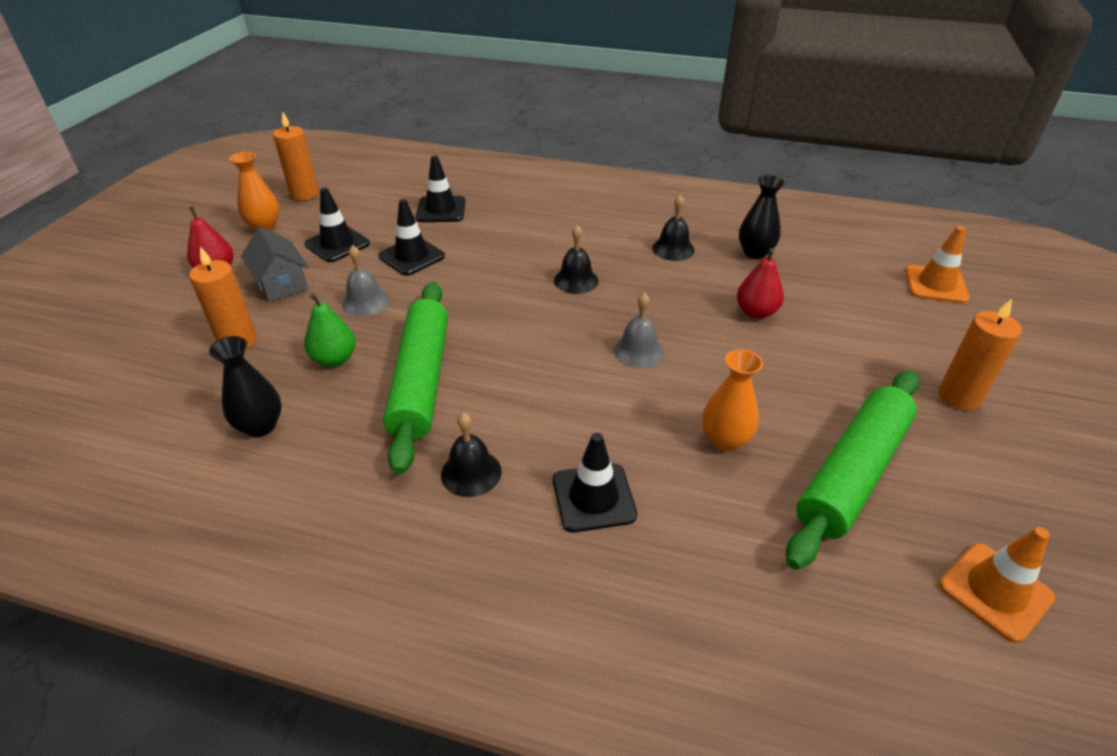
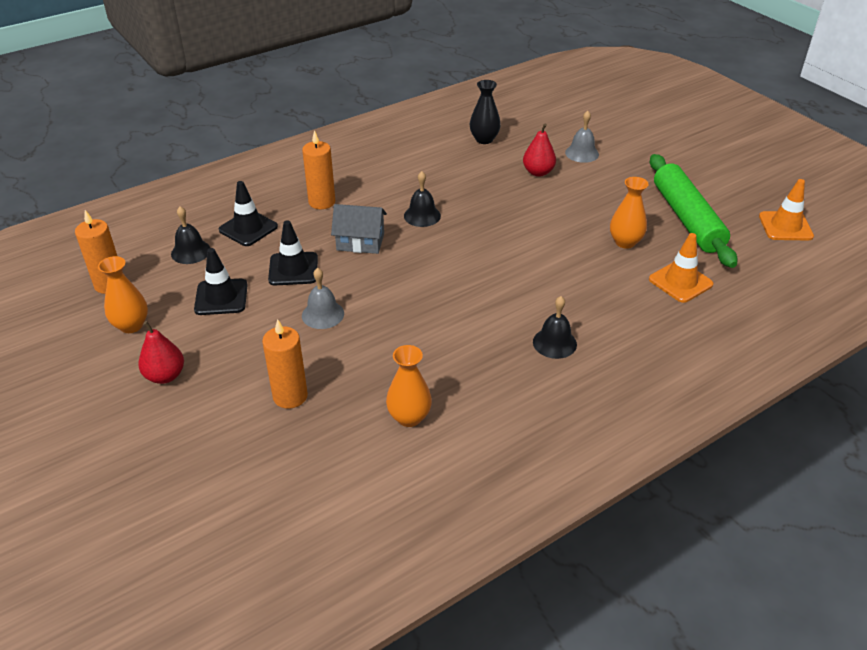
camera: 50 degrees left, 0 degrees up
(260, 426) = (409, 417): black vase -> orange vase
(281, 283) = (237, 346): grey house -> grey house (360, 242)
(334, 359) = (374, 355): green pear -> none
(421, 381) = (446, 326): green rolling pin -> none
(593, 497) = (620, 308): black traffic cone -> none
(638, 351) = (521, 230): grey bell -> grey bell (582, 153)
(673, 249) = (440, 163): black bell -> black bell (191, 252)
(935, 285) = (587, 107): orange traffic cone -> orange traffic cone (680, 282)
(959, 396) = (671, 157): orange candle -> orange candle (322, 202)

